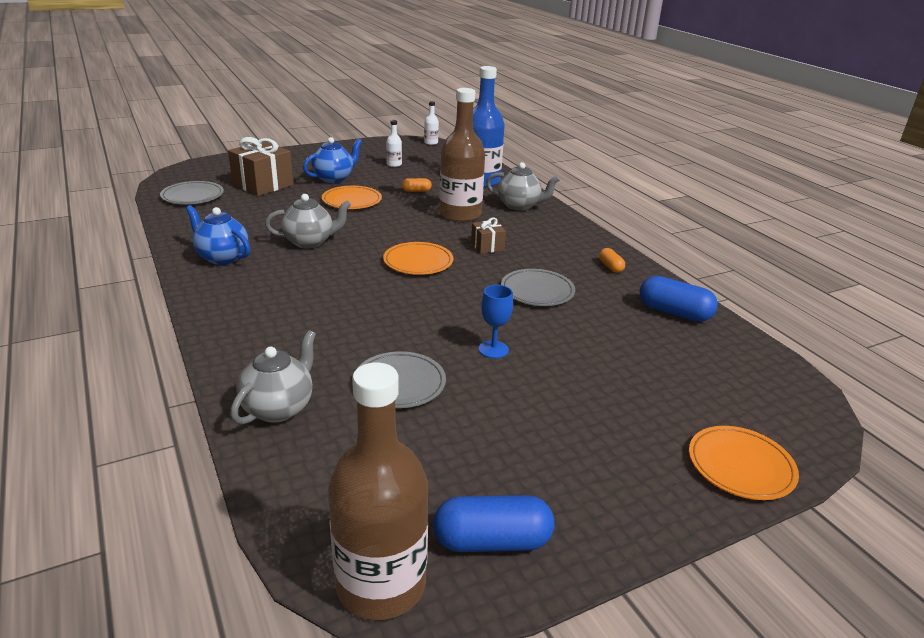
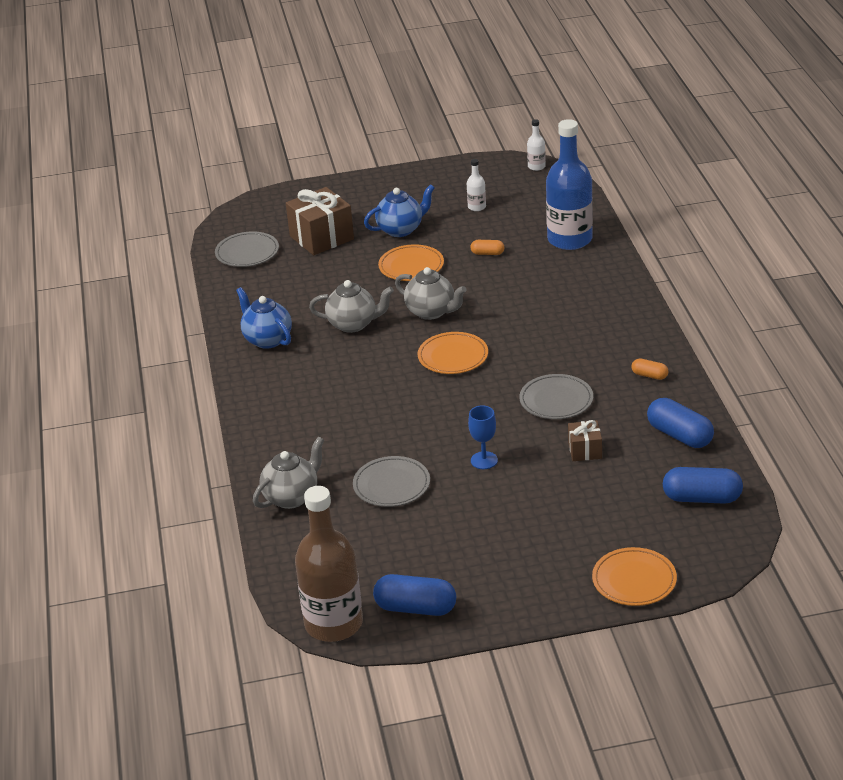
camera: 20 degrees right, 5 degrees up
(460, 214) = (522, 293): brown bottle -> none
(487, 246) = (532, 340): brown gift -> brown gift (585, 450)
(519, 206) = (596, 282): grey teapot -> grey teapot (431, 312)
(610, 267) = (649, 375): orange capsule -> orange capsule turned 60 degrees counterclockwise
(740, 367) = (702, 498): none -> blue capsule

